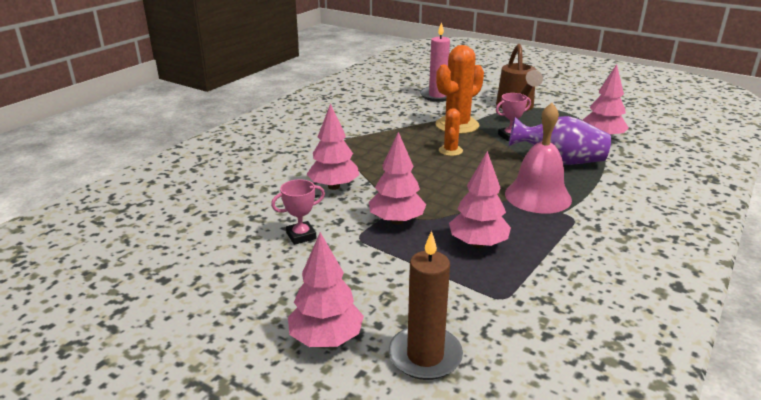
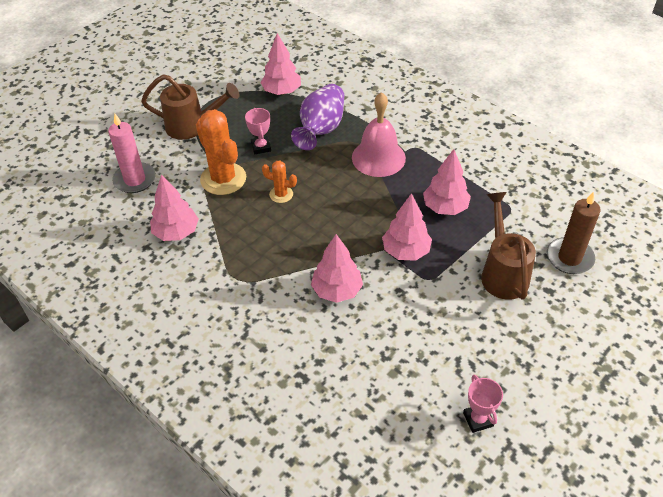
camera: 80 degrees left, 20 degrees up
(301, 236) = (423, 319): pink trophy -> pink trophy (478, 419)
(326, 338) = (555, 308): pink tree -> pink tree (176, 232)
(381, 291) = (502, 272): none -> brown watering can

